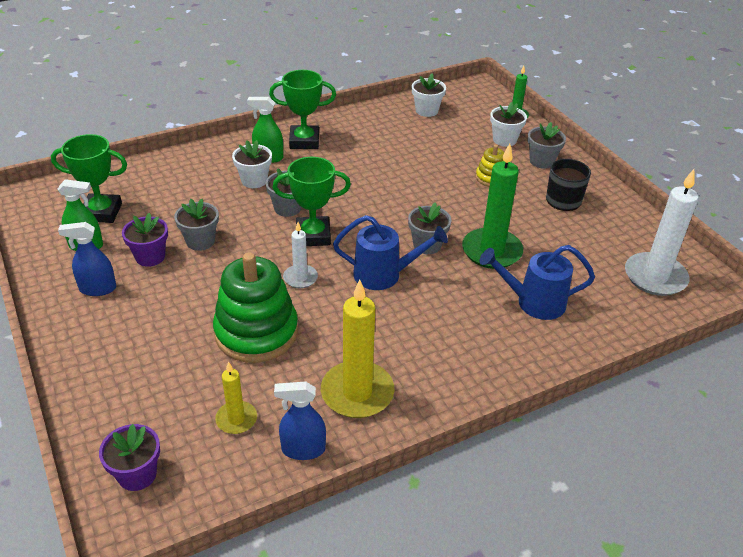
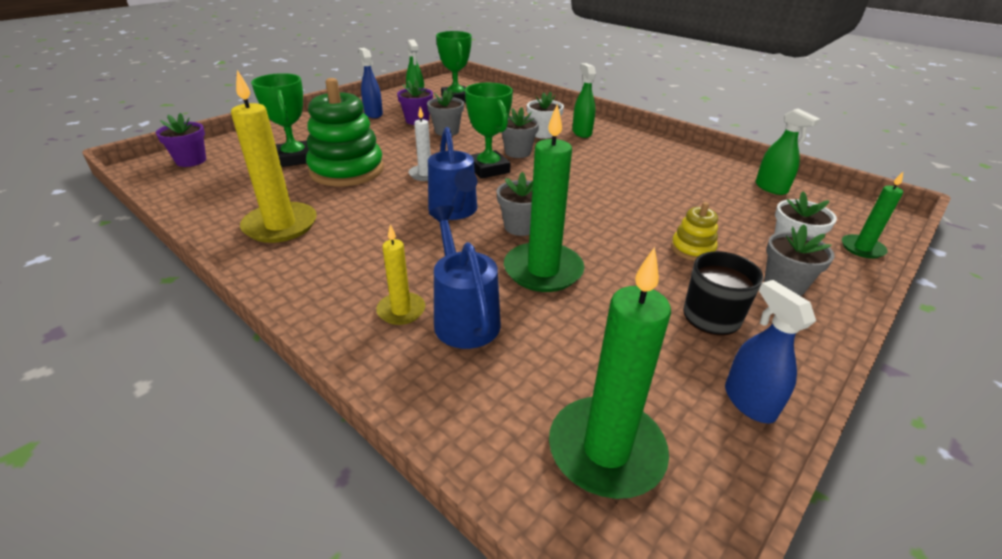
camera: 70 degrees right, 5 degrees down
(236, 419) = (245, 181): yellow candle -> yellow candle (401, 310)
(303, 449) = (209, 213): blue spray bottle -> blue spray bottle (749, 401)
(304, 141) = (625, 141): green trophy -> green trophy (295, 158)
(426, 110) = (771, 188): white flower pot -> green spray bottle
(655, 277) = (606, 450): white candle -> green candle

